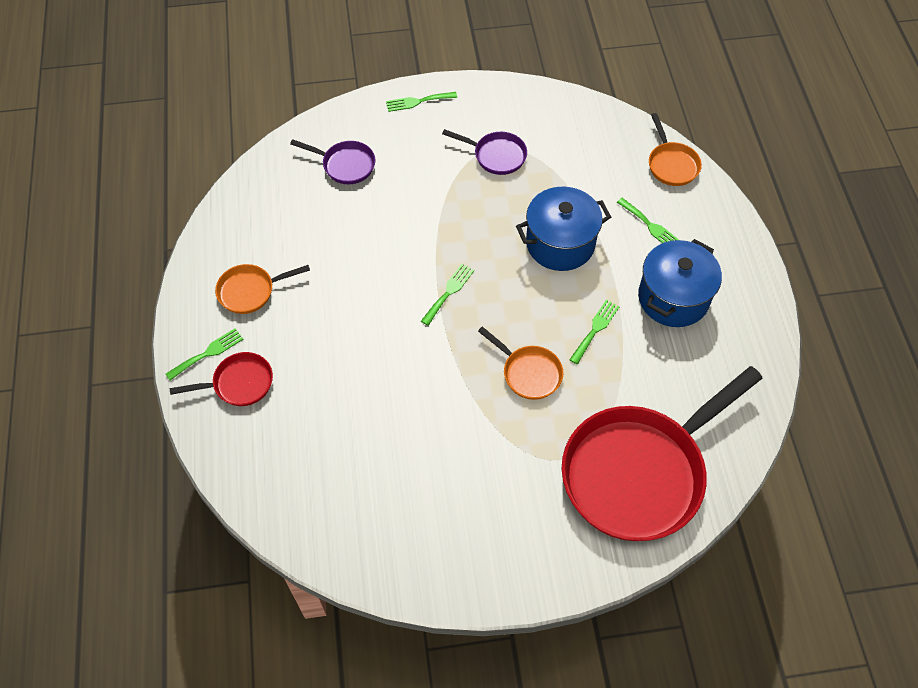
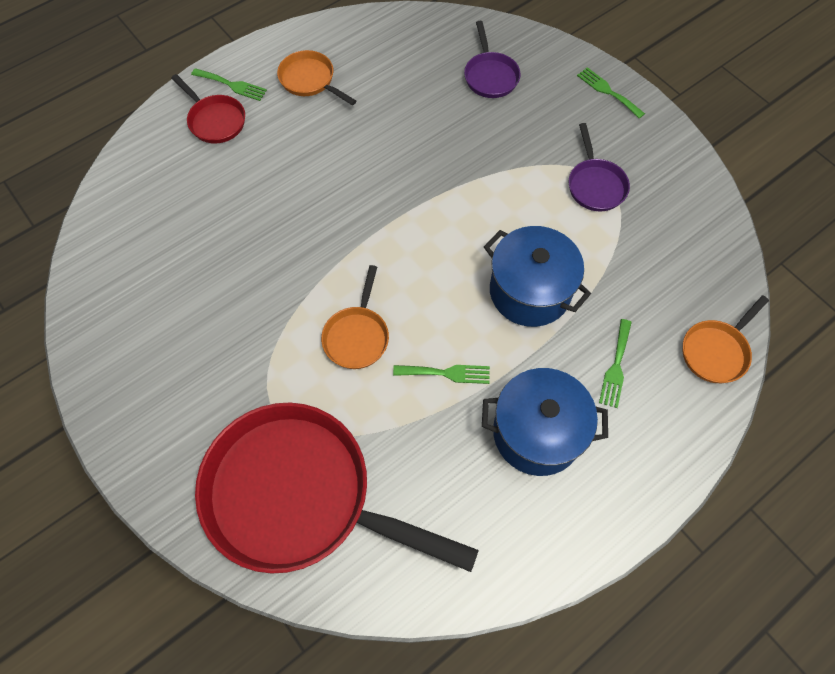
camera: 60 degrees right, 5 degrees up
(449, 292) = (406, 224): green fork -> none

